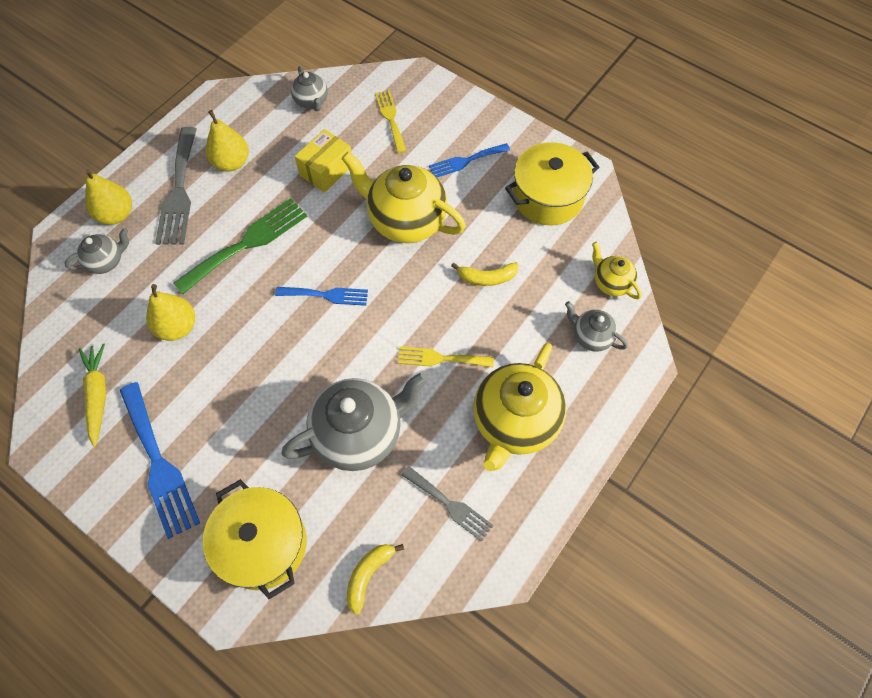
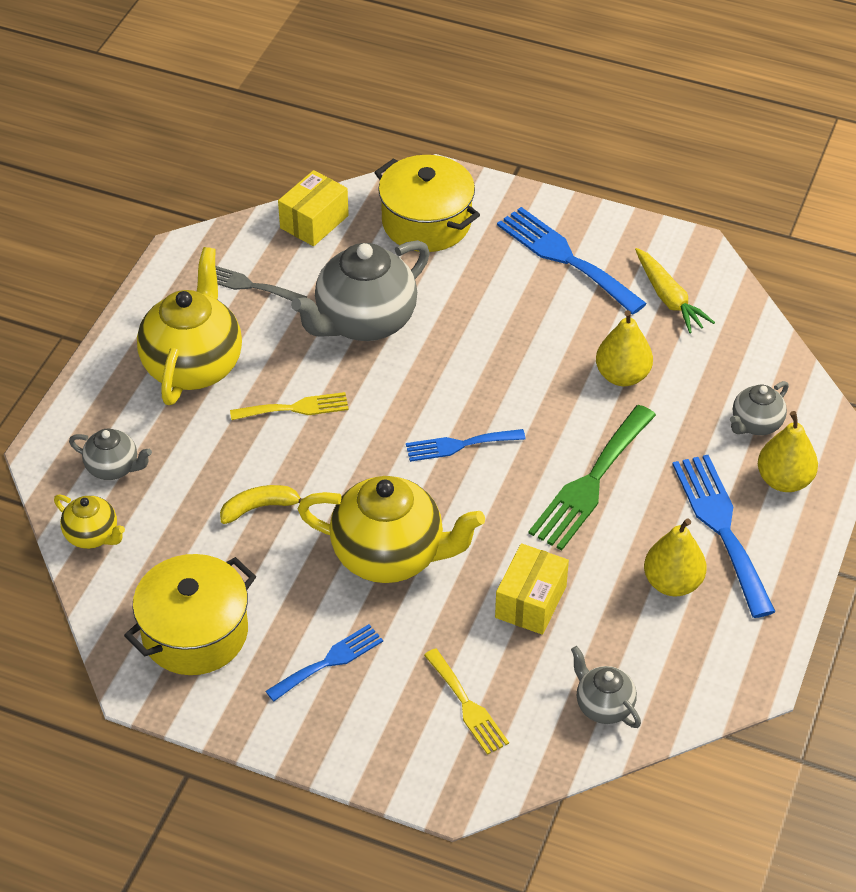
camera: 165 degrees right, 15 degrees down
(179, 191) = (721, 527): grey fork -> blue fork
(368, 575) = (314, 222): yellow banana -> yellow box

